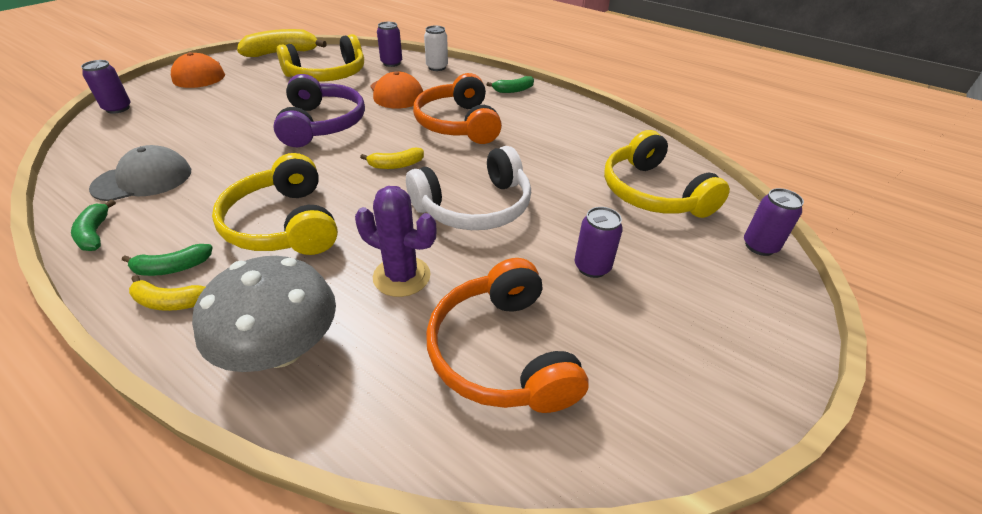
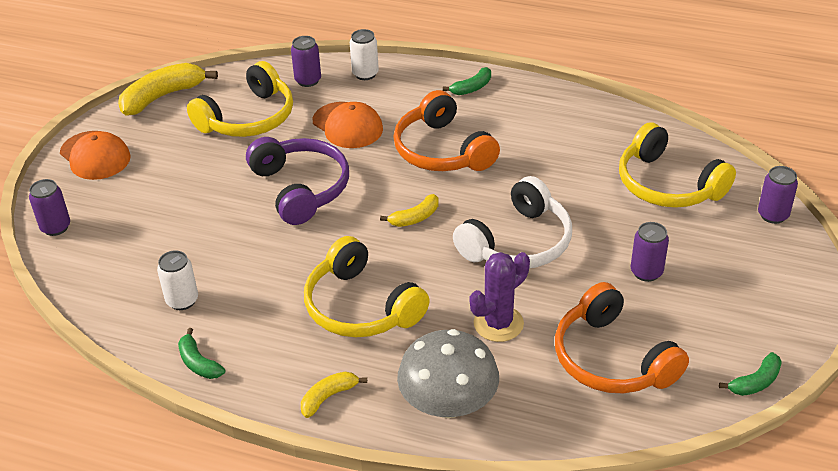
camera: 15 degrees left, 0 degrees up
(143, 179) = (182, 300): grey cap -> white can
(170, 302) = (328, 397): yellow banana -> yellow banana turned 150 degrees clockwise
(172, 268) = (301, 371): green banana -> green banana (755, 382)
(402, 276) = (498, 323): purple cactus -> purple cactus turned 45 degrees counterclockwise

